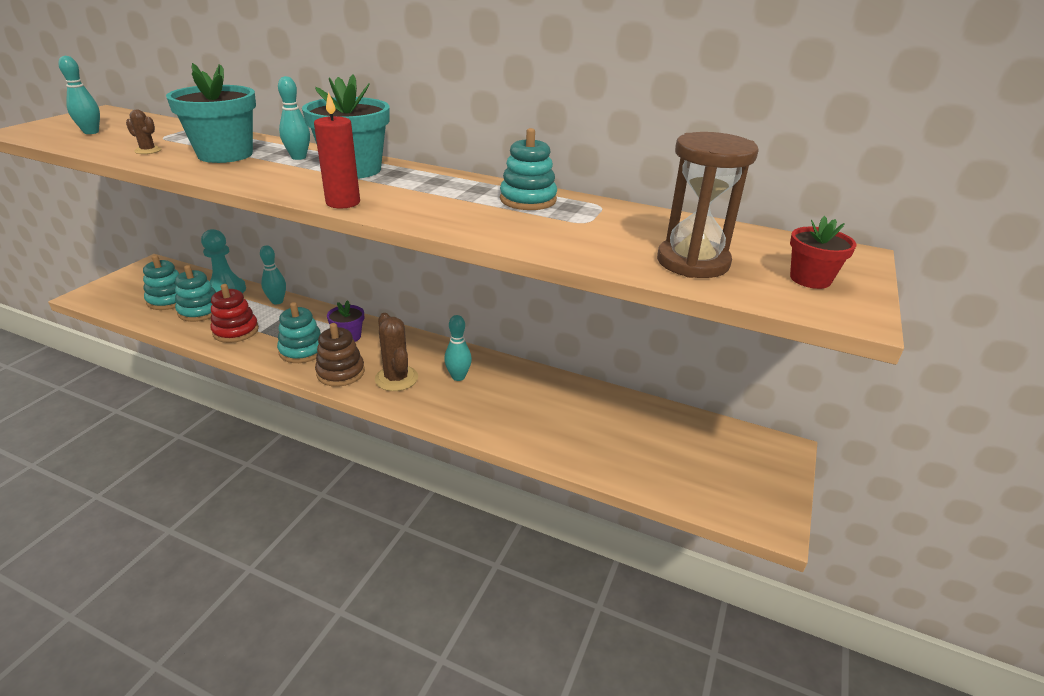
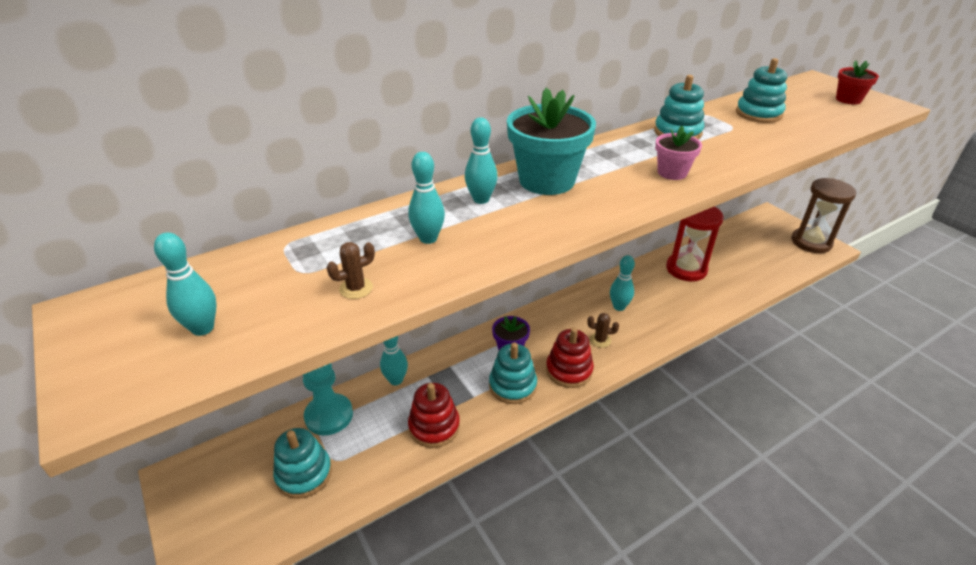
camera: 55 degrees left, 5 degrees up
(200, 311) = (361, 449): turquoise stacking toy -> turquoise stacking toy (758, 114)
(225, 154) = (428, 238): turquoise flower pot -> turquoise bowling pin
(340, 372) = (569, 370): brown stacking toy -> red stacking toy
(343, 202) = (636, 203): red candle -> none
(396, 378) = (600, 340): brown cactus -> brown cactus, size x0.53
(424, 208) = (672, 172): none -> pink flower pot
(571, 405) = (686, 269): none -> red hourglass
(692, 262) = (815, 118): brown hourglass -> brown hourglass (811, 242)

